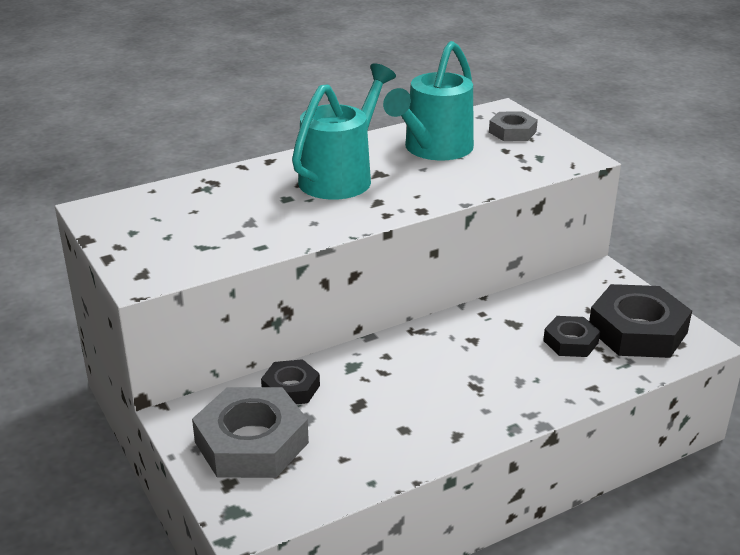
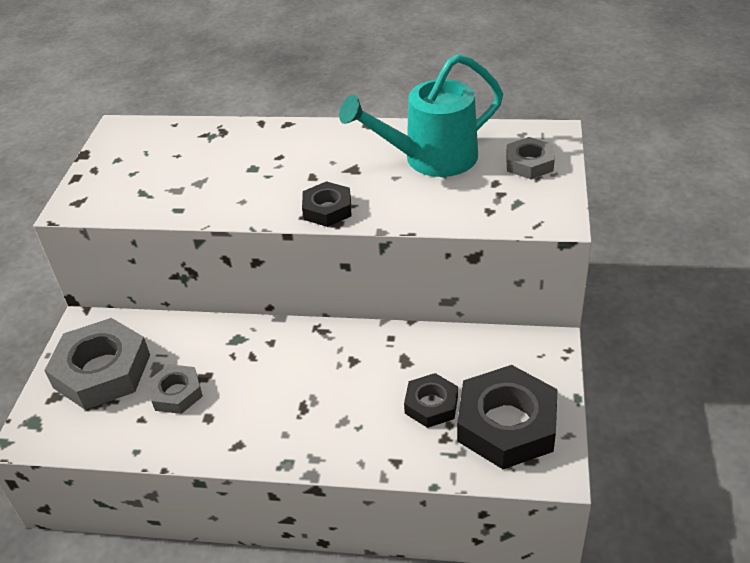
camera: 40 degrees right, 10 degrees up
(291, 388) = (175, 337): black nut -> black nut (327, 209)
(341, 176) = (320, 161): turquoise watering can -> none
(350, 426) = (176, 393): none -> grey nut

